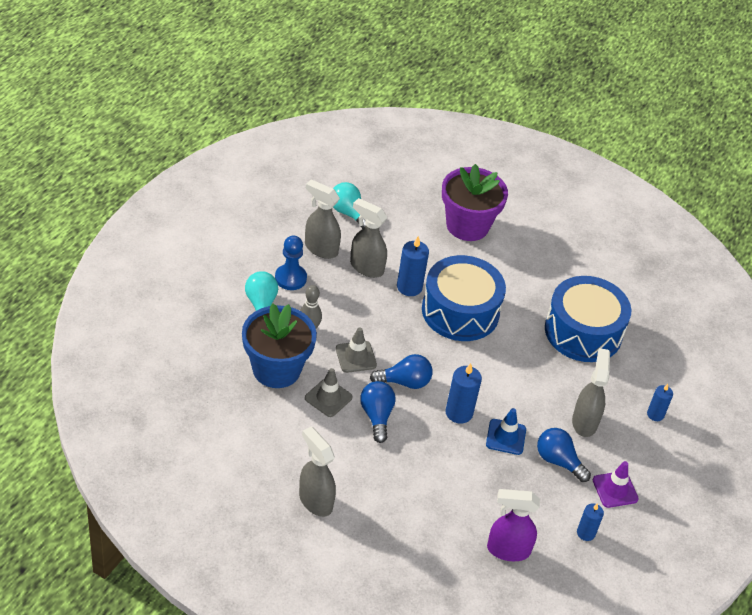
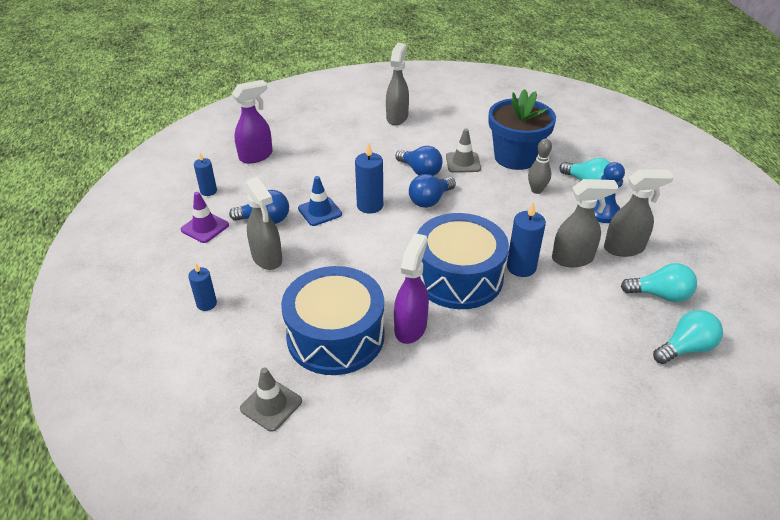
camera: 145 degrees right, 5 degrees down
(315, 501) = (397, 117): grey spray bottle -> grey spray bottle turned 90 degrees counterclockwise
(356, 357) = (482, 194): grey traffic cone -> grey traffic cone (271, 405)
(383, 186) = (685, 348): none -> turquoise light bulb
(467, 225) = (561, 368): purple flower pot -> none
(529, 304) = (410, 327): none -> purple spray bottle

